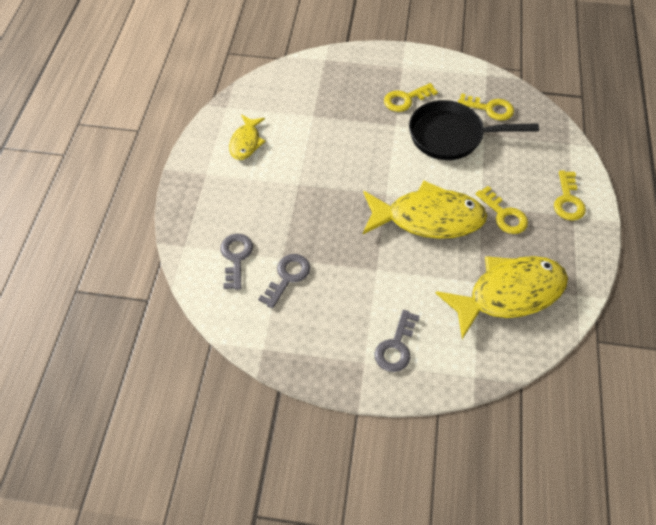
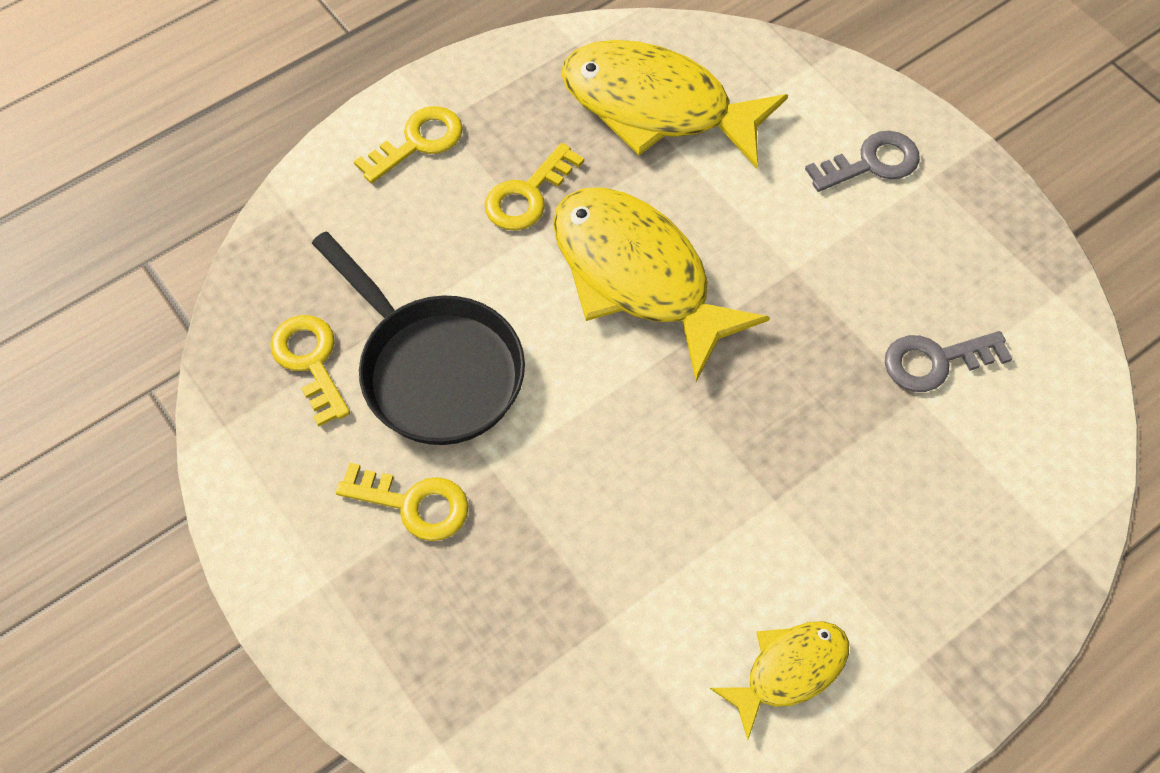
camera: 135 degrees left, 5 degrees up
(236, 257) = (991, 456): grey key -> none
(504, 215) = (528, 195): yellow key -> yellow key turned 150 degrees counterclockwise

